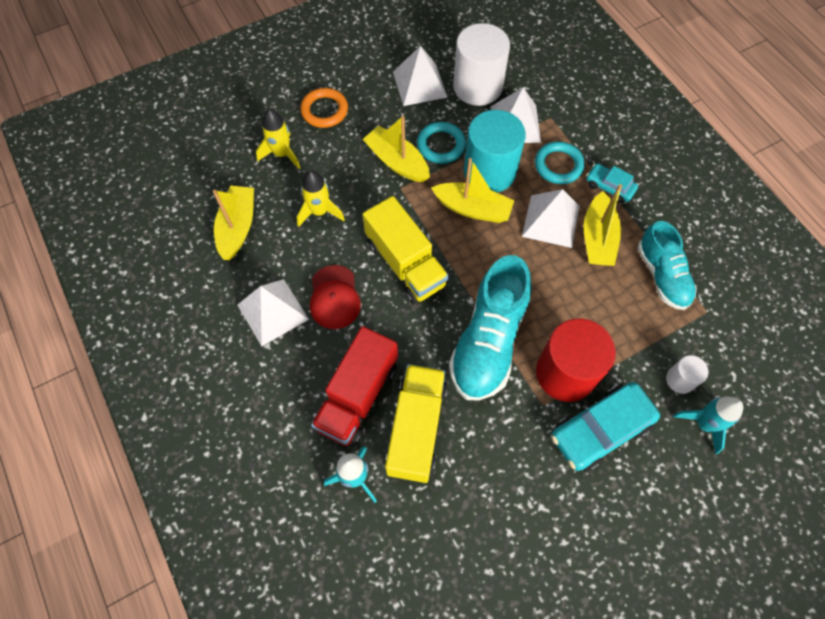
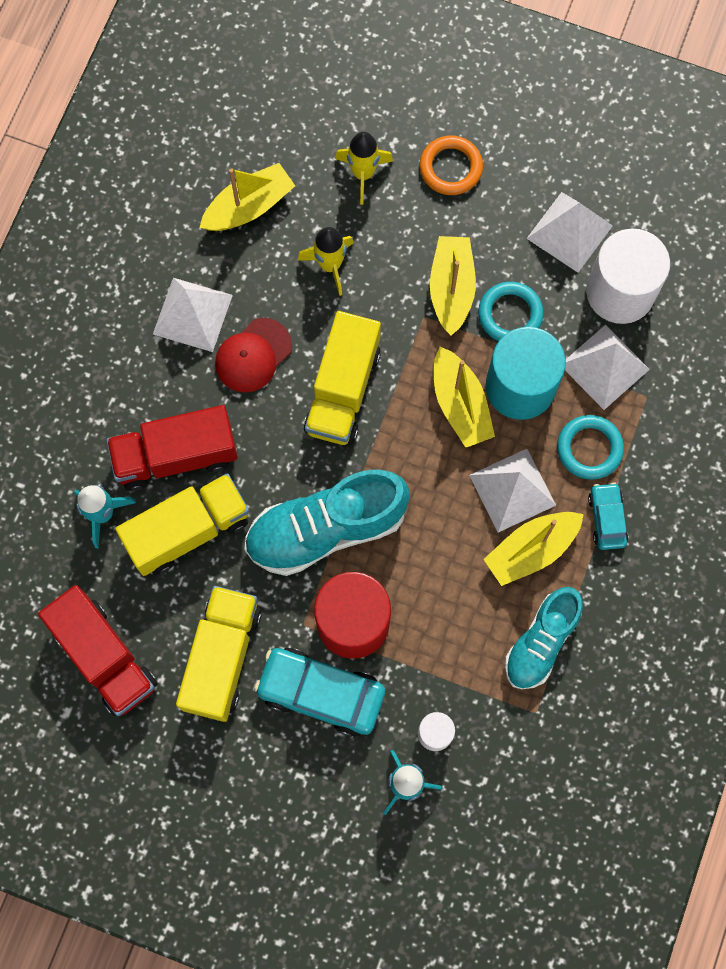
camera: 50 degrees right, 10 degrees up
(460, 561) = (104, 656): none -> red truck
(525, 476) = (222, 657): none -> yellow truck

